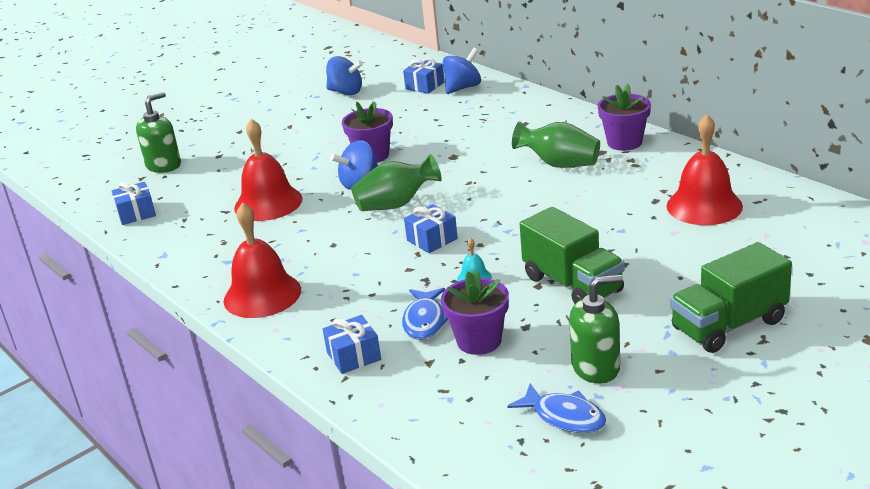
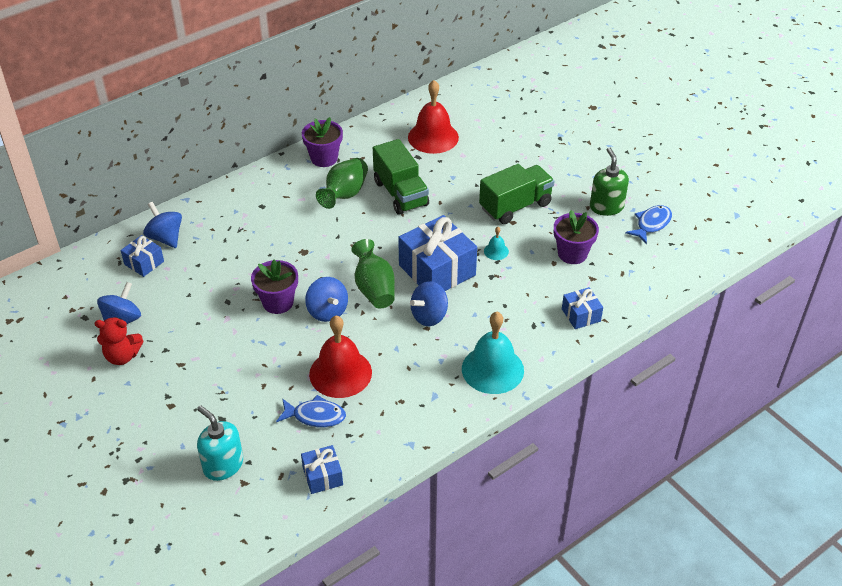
camera: 90 degrees left, 15 degrees up
(164, 165) = (223, 465): green soap dispenser -> turquoise soap dispenser
(262, 295) = (492, 369): red bell -> turquoise bell
(301, 101) = (122, 356): none -> red teddy bear
(352, 243) = (429, 316): none -> blue spinning top
(425, 321) = (545, 278): blue fish -> blue fish (315, 416)
(432, 239) = (437, 270): blue gift -> blue gift, size x1.97
(729, 325) = (572, 151): green truck -> green truck (401, 193)

